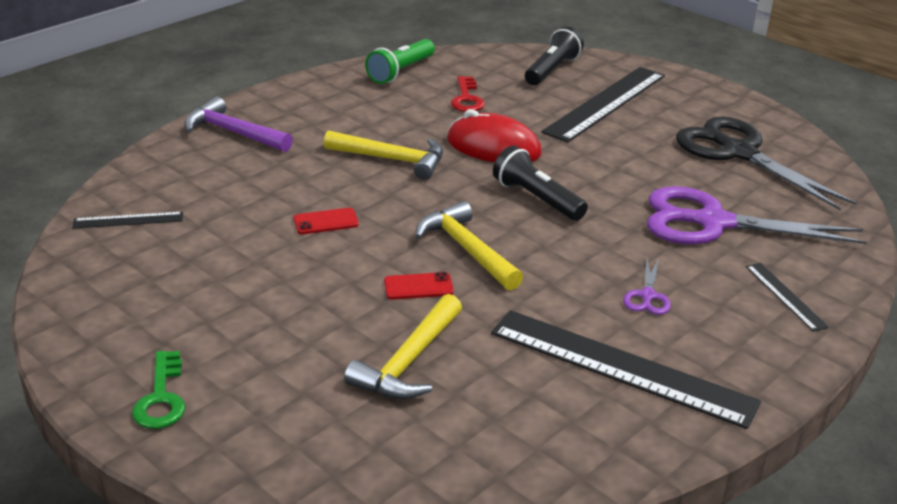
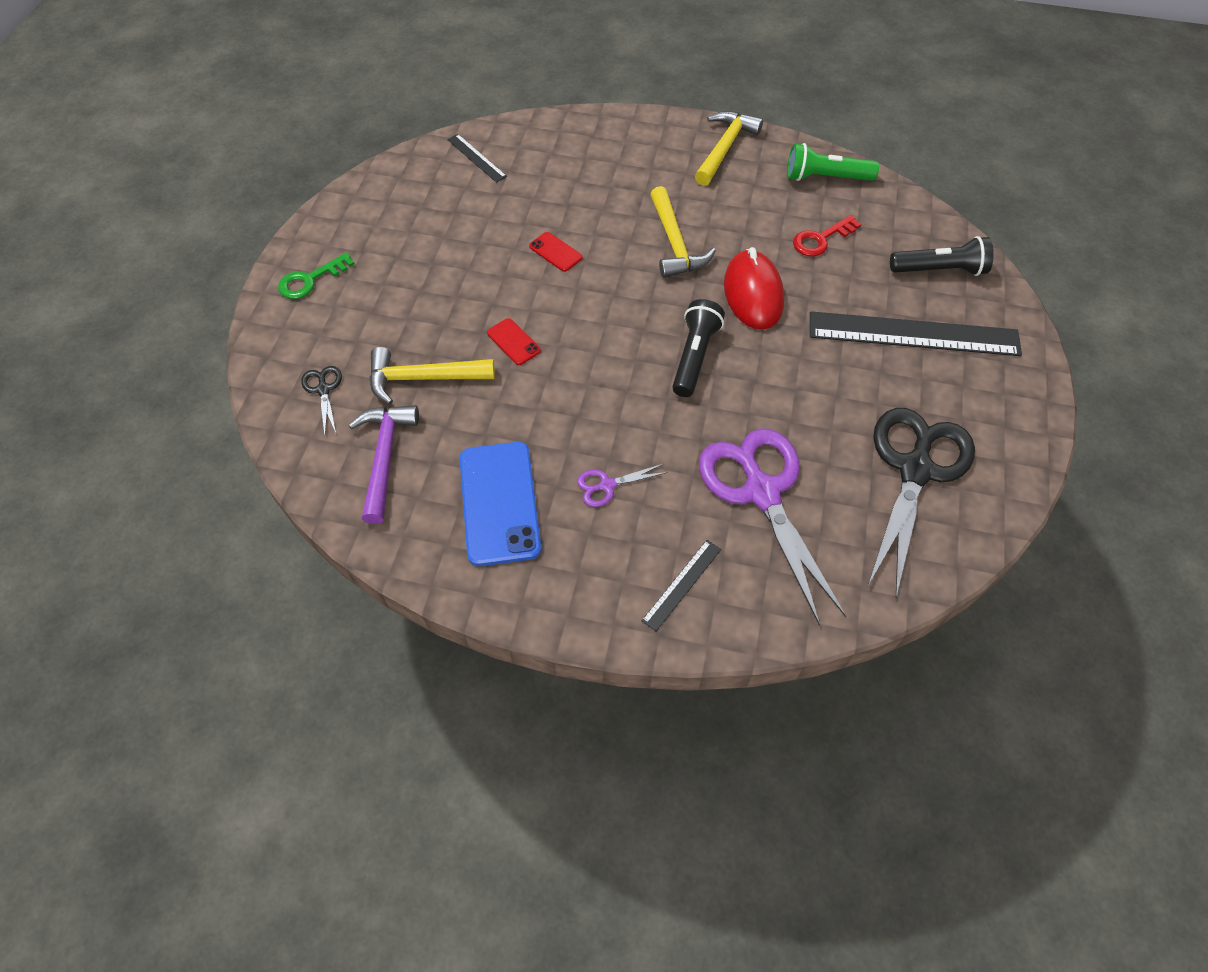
camera: 60 degrees right, 25 degrees up
(233, 132) = (631, 141): purple hammer -> purple hammer (384, 457)
(351, 442) = (323, 389): none -> black scissors
(466, 249) = (583, 346): yellow hammer -> yellow hammer (724, 148)
(621, 367) = (499, 503): black ruler -> blue phone

